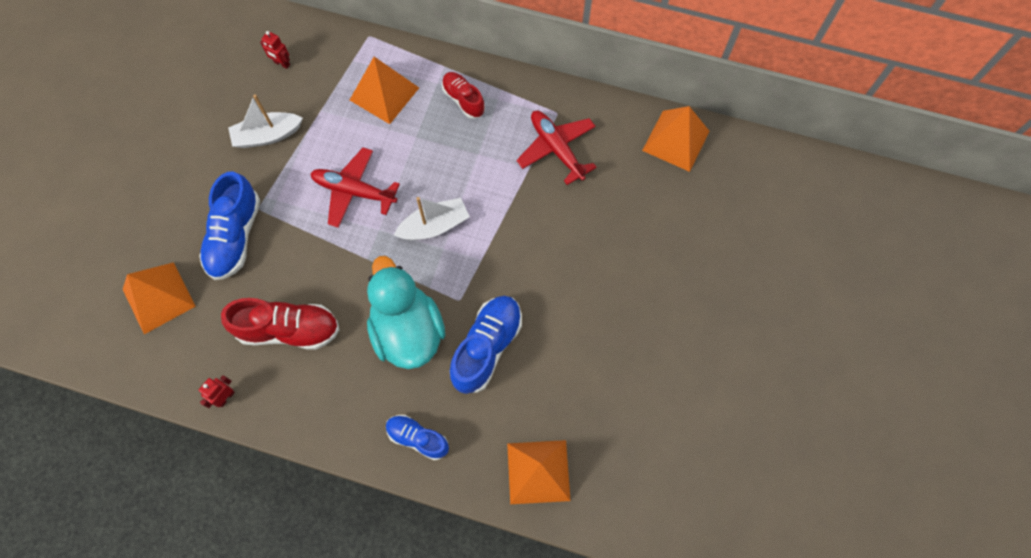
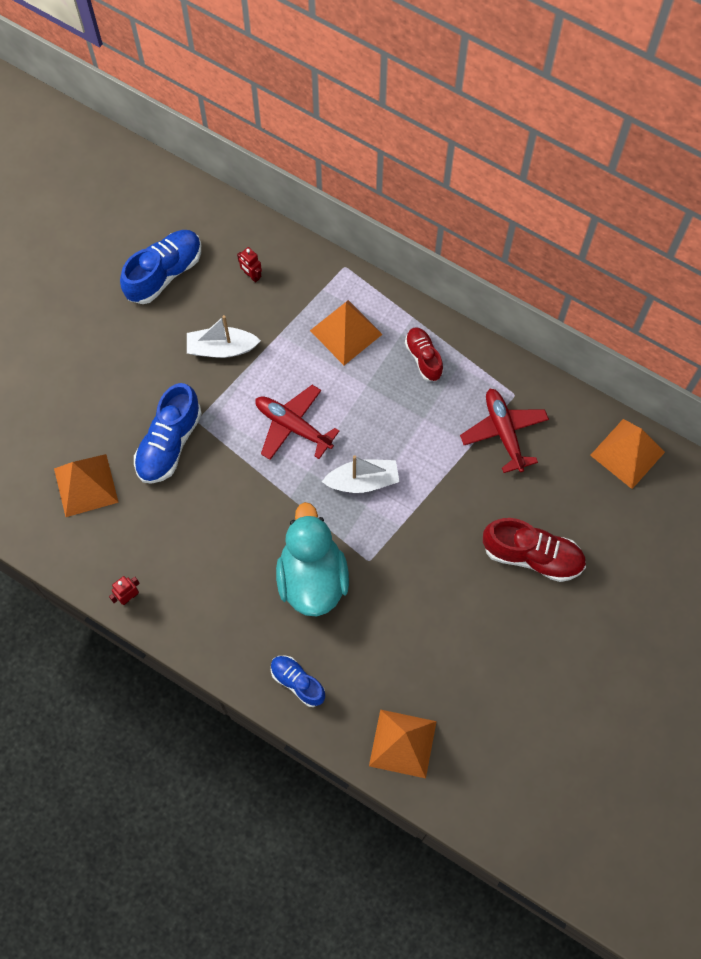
camera: 15 degrees right, 0 degrees up
(288, 330) = (200, 547): red shoe -> red shoe (532, 556)
(487, 347) = (384, 613): blue shoe -> blue shoe (164, 273)

